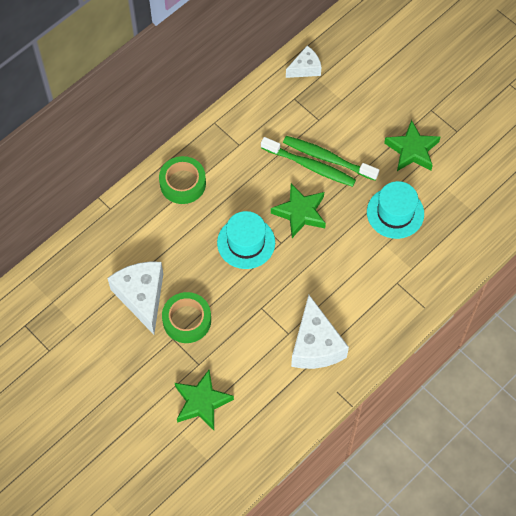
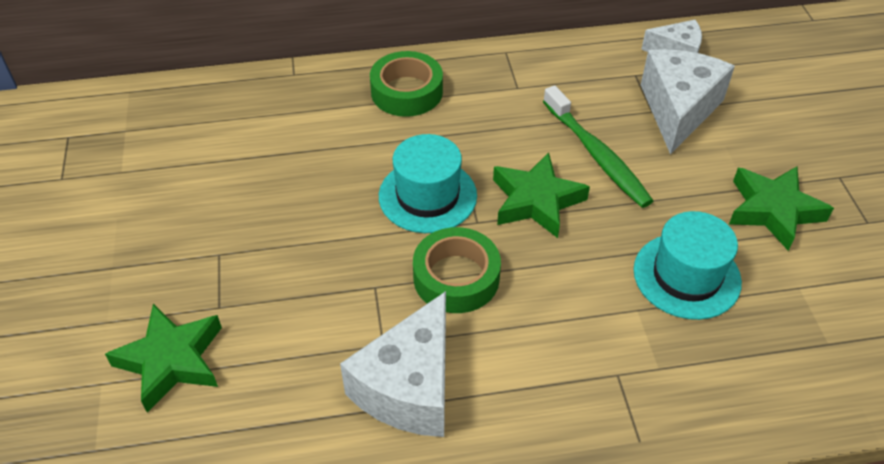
camera: 35 degrees right, 15 degrees down
(141, 297) = (231, 183): white cheese -> white cheese (678, 110)
(187, 320) = (259, 243): green tape -> green tape (456, 277)
(327, 158) = (630, 158): green toothbrush -> none

